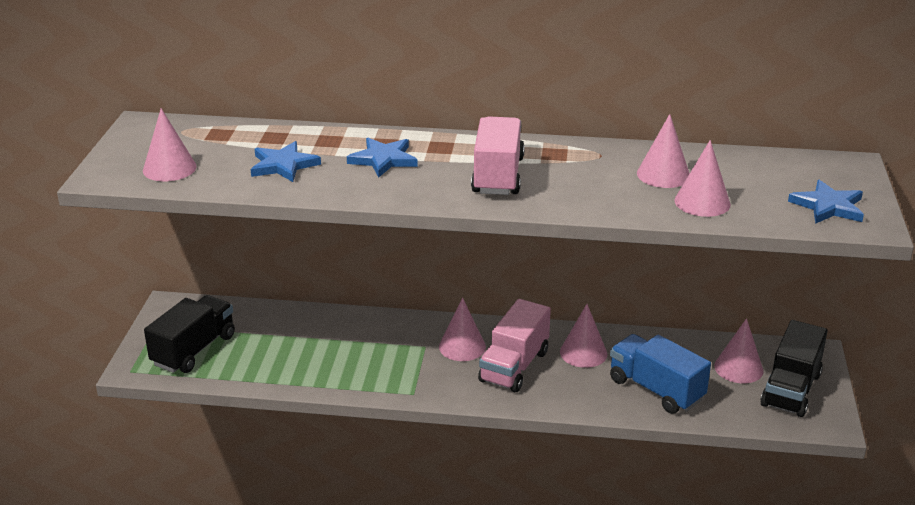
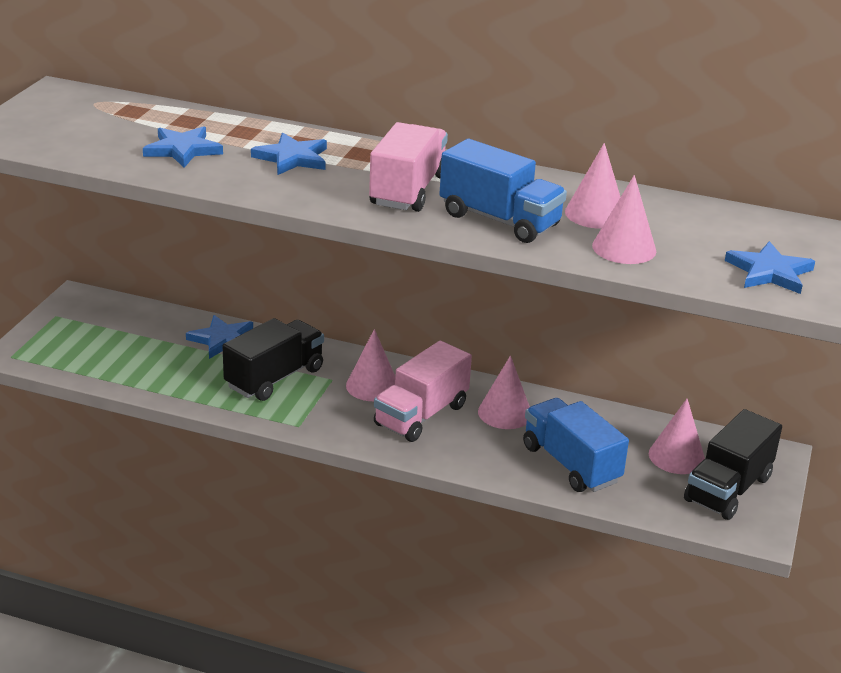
camera: 10 degrees right, 0 degrees up
(169, 168) = (63, 137): pink cone -> none
(194, 350) = (84, 346): black truck -> black truck (274, 378)
(315, 325) = (222, 340): none -> blue star
(588, 192) = (499, 220): none -> blue truck

